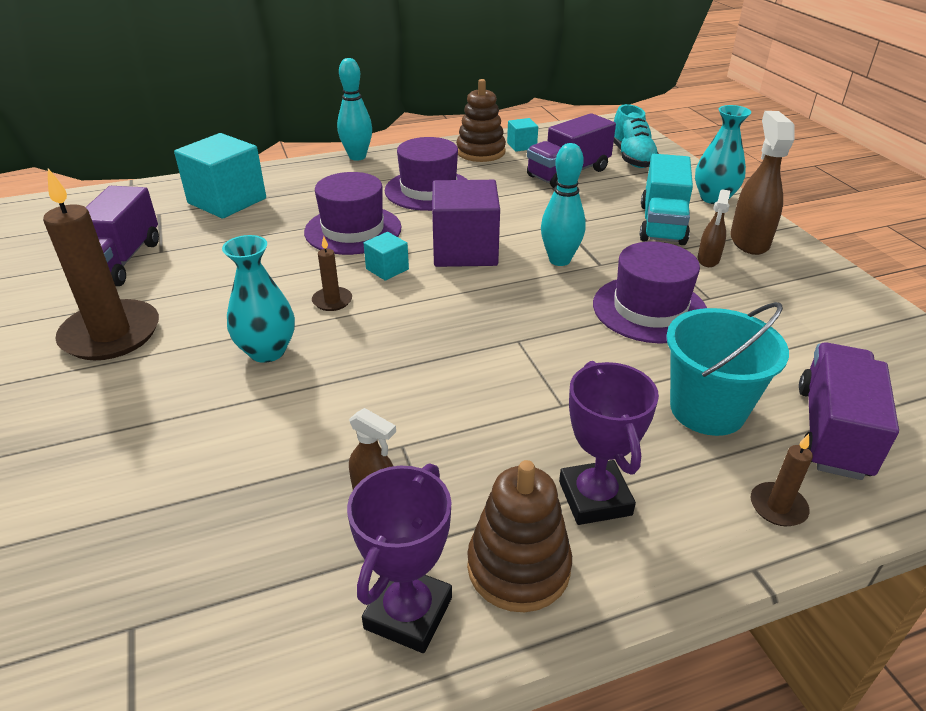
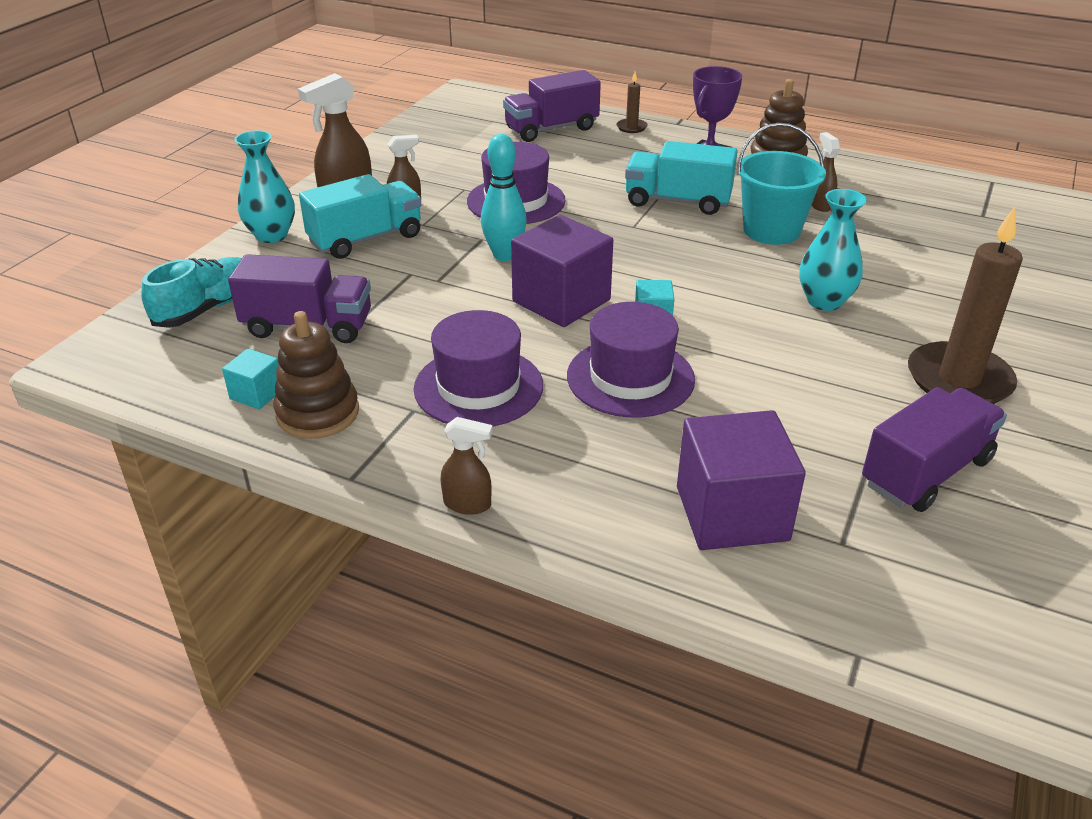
camera: 135 degrees left, 0 degrees up
(227, 201) = (731, 513): turquoise cube -> purple cube
(332, 301) = (734, 314): brown candle -> none
(357, 157) = (468, 504): turquoise bowling pin -> brown spray bottle
(408, 613) = (843, 170): purple trophy -> none
(527, 397) = (677, 201): none -> turquoise truck
(707, 409) = (591, 157): turquoise bucket -> turquoise bucket (771, 230)

